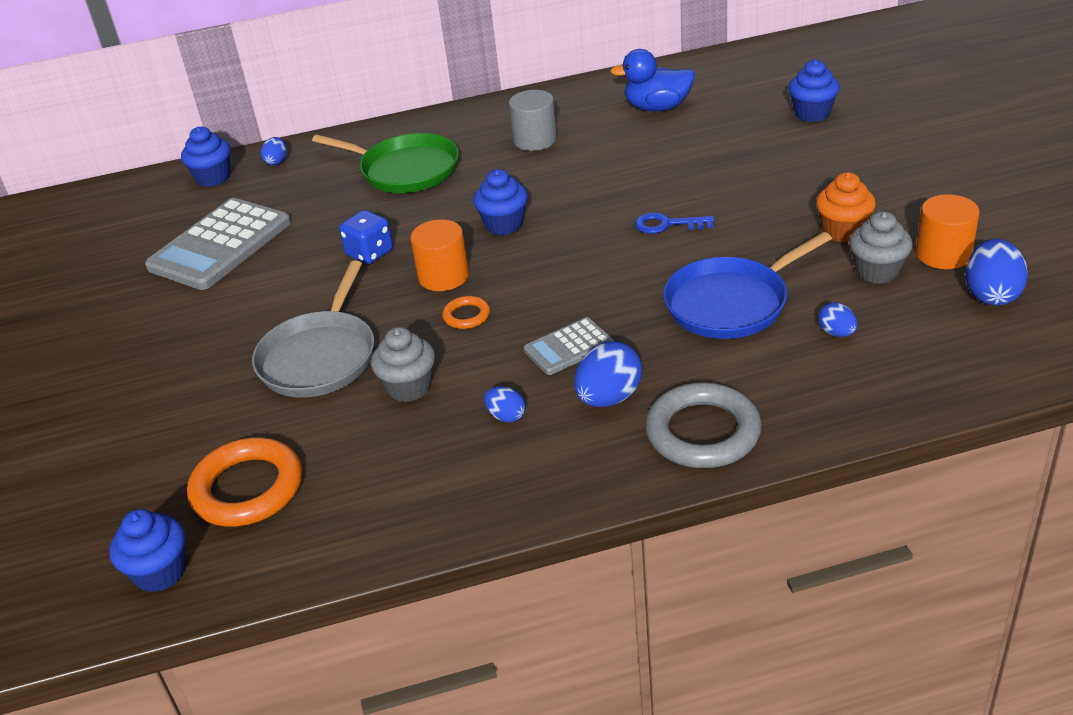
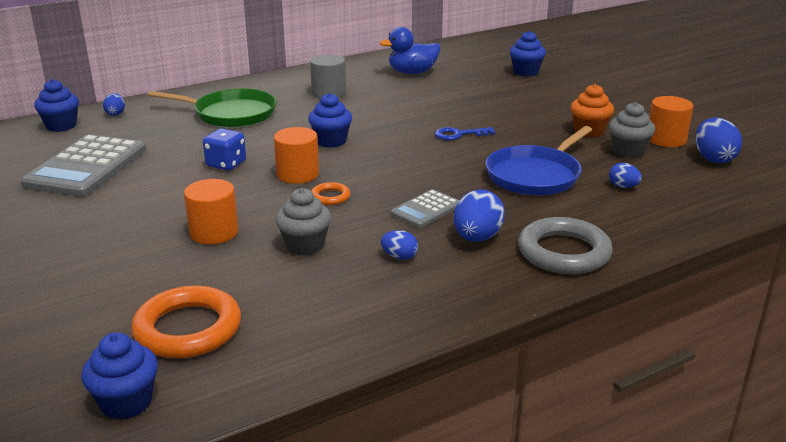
camera: 20 degrees left, 10 degrees down
(320, 357) = (214, 232): grey pan -> orange cylinder

